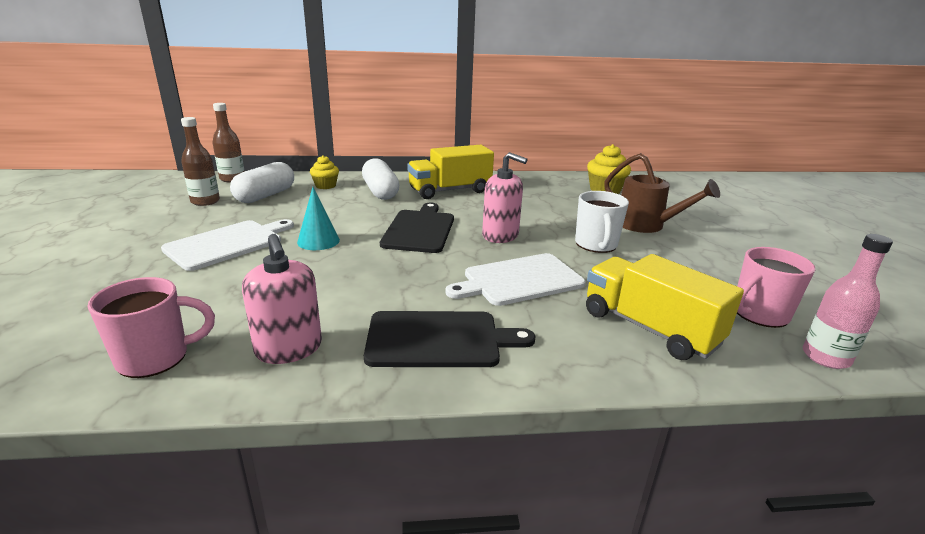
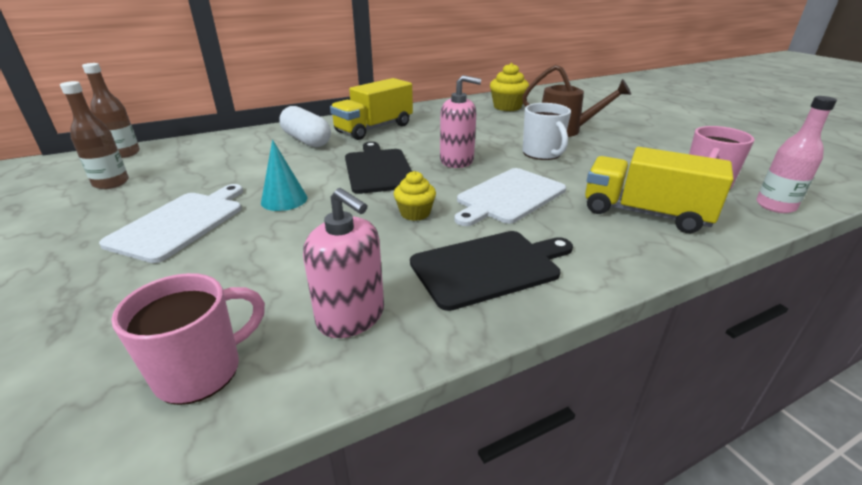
camera: 20 degrees left, 5 degrees up
(265, 196) = (181, 164): white capsule -> none
(325, 186) = (242, 143): yellow cupcake -> yellow cupcake (415, 213)

